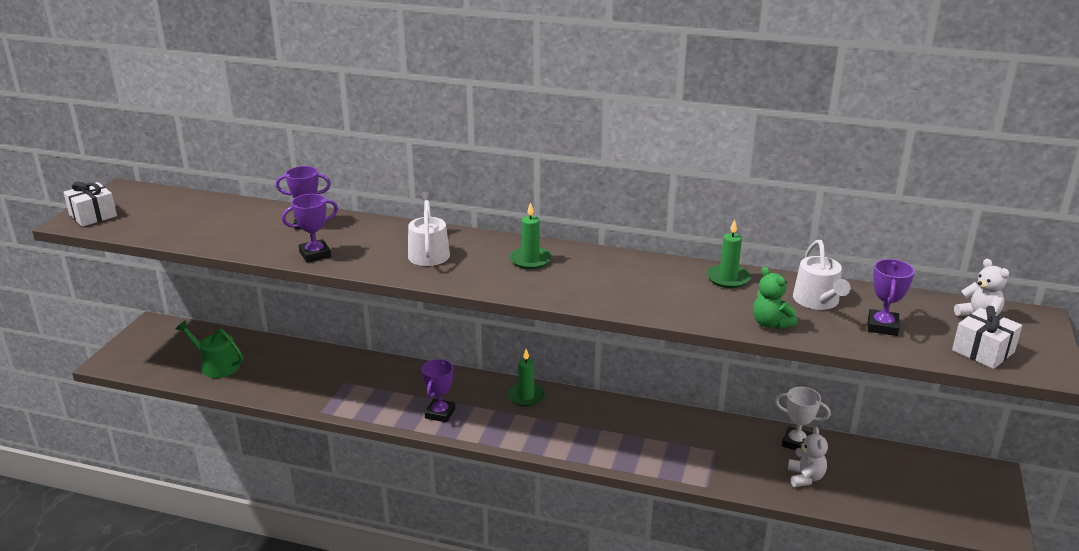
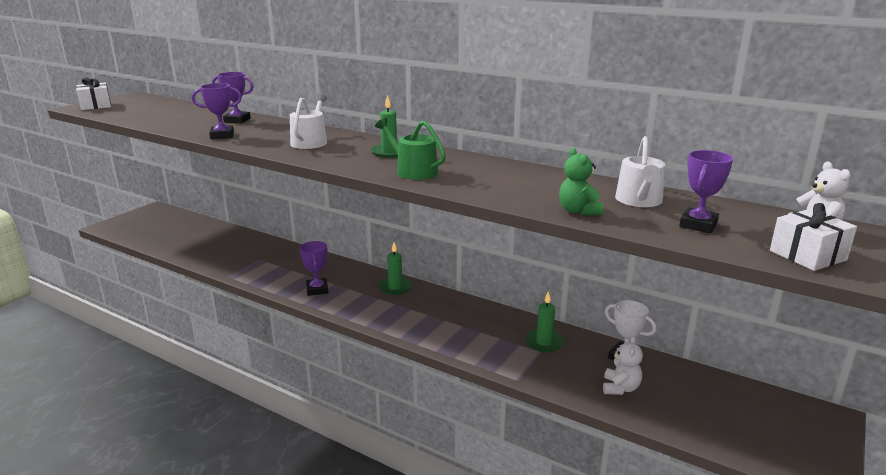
camera: 15 degrees right, 5 degrees down
(216, 365) = (176, 237): green watering can -> green watering can (413, 171)
(440, 413) = (317, 289): purple trophy -> purple trophy turned 45 degrees counterclockwise
(728, 278) = (559, 178): green candle -> green candle (544, 342)

